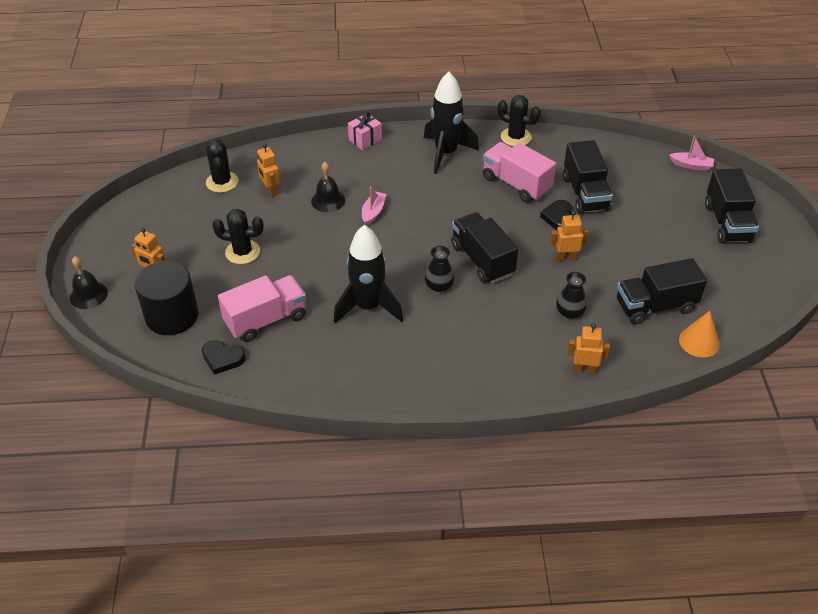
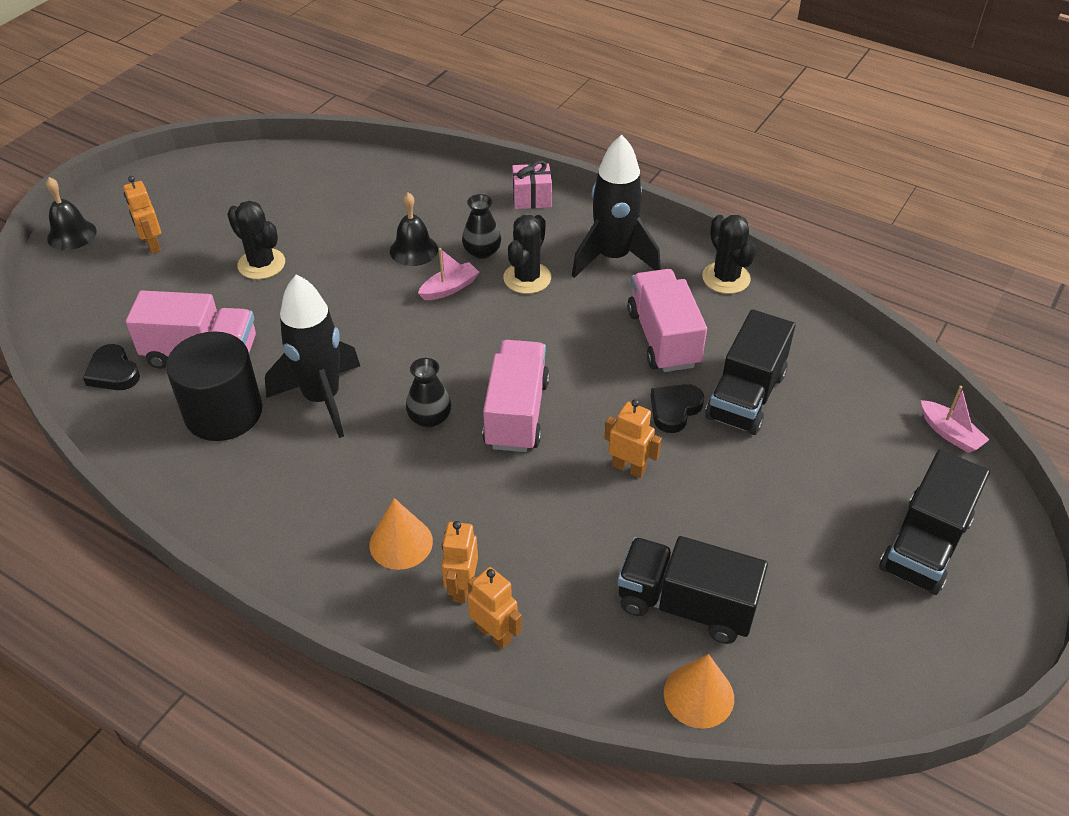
camera: 35 degrees right, 0 degrees up
(172, 316) = (119, 298): black cylinder -> black cylinder (223, 412)
(222, 182) = (325, 176): black cactus -> black cactus (527, 278)
(270, 190) = (365, 209): orange robot -> orange robot (461, 587)
(482, 260) = (516, 413): black truck -> pink truck
(493, 354) = (401, 543): none -> orange cone
(570, 312) = (557, 544): black vase -> black vase (482, 251)

